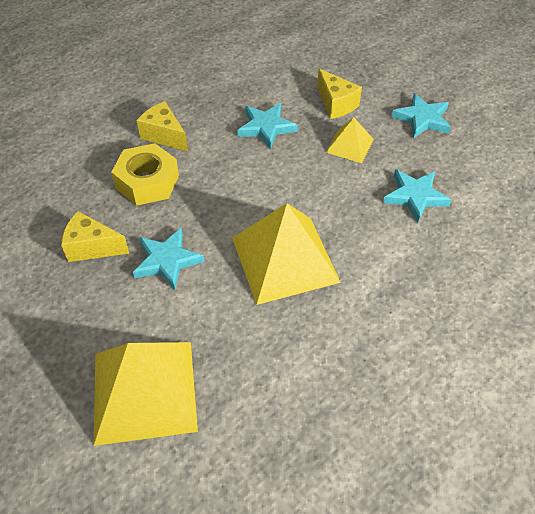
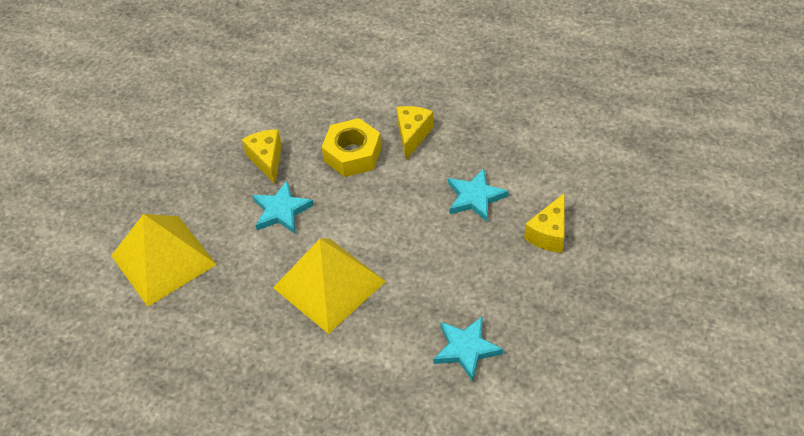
camera: 65 degrees right, 0 degrees up
(350, 145) = (498, 270): yellow pyramid -> none
(422, 119) = (583, 313): turquoise star -> none

